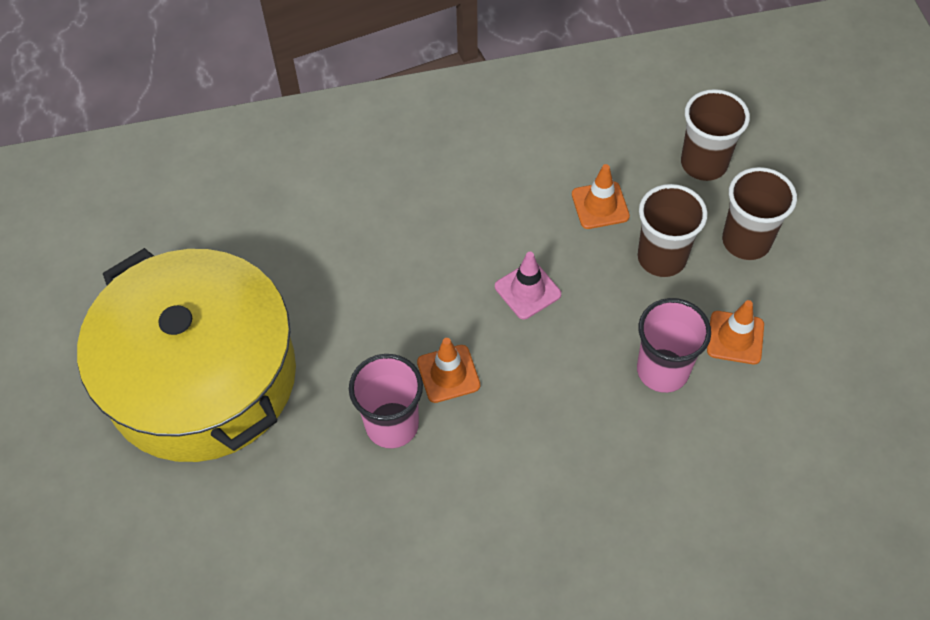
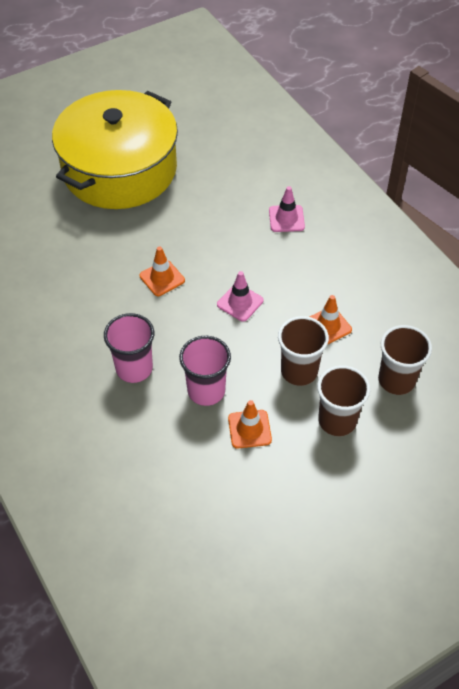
camera: 70 degrees right, 5 degrees down
(392, 425) = (117, 261): pink cup -> pink cup (134, 368)
(400, 194) = (286, 219): none -> pink traffic cone

